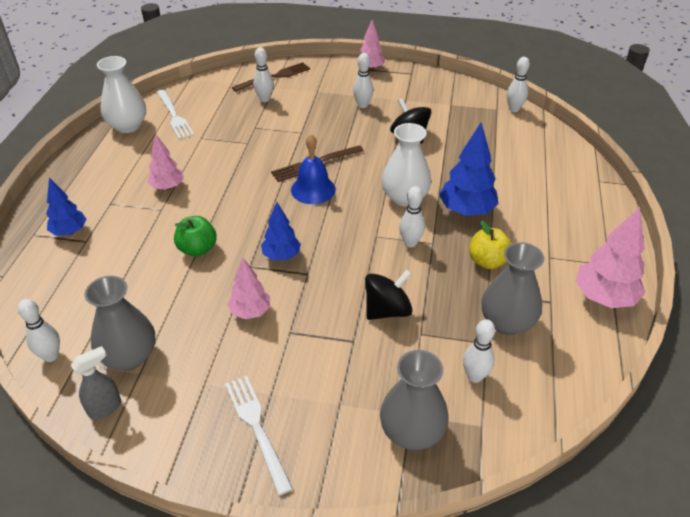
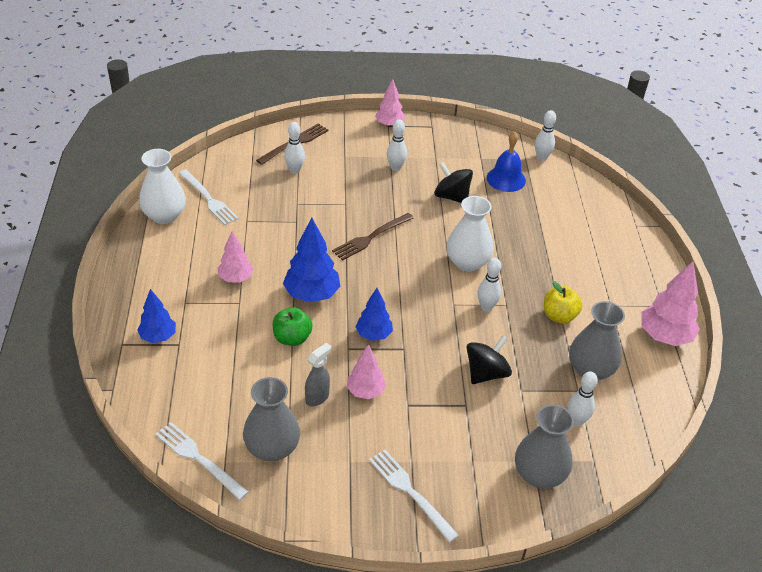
camera: 15 degrees left, 0 degrees up
(51, 356) = (198, 458): white bowling pin -> white fork
(105, 408) = (271, 496): grey spray bottle -> grey spray bottle (317, 397)
(313, 189) = (379, 264): blue bell -> blue bell (506, 179)
(466, 211) = (527, 269): blue tree -> blue tree (311, 295)

